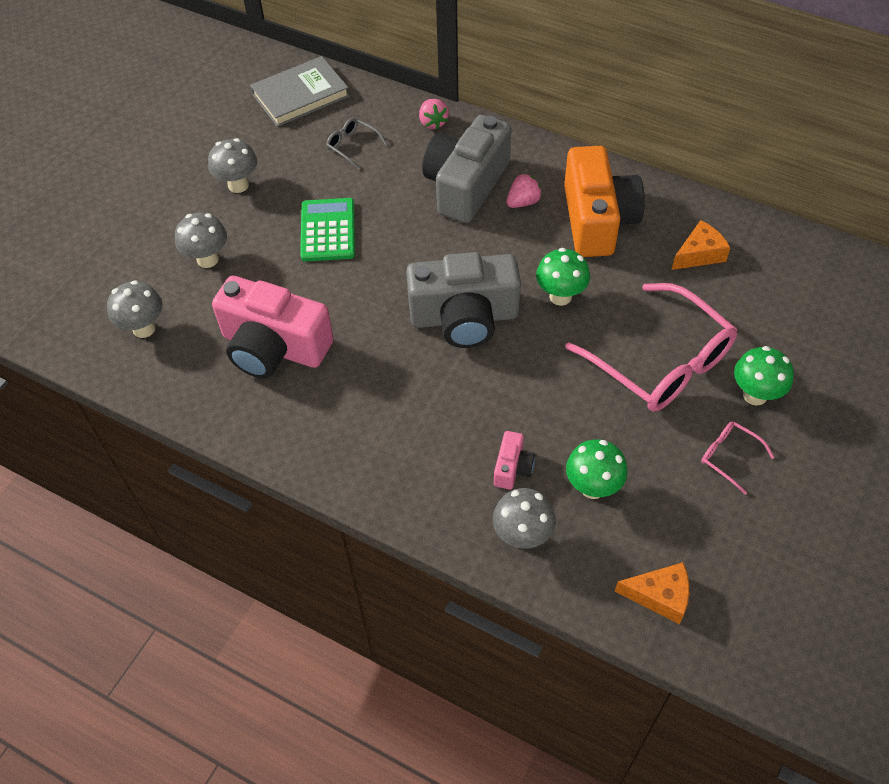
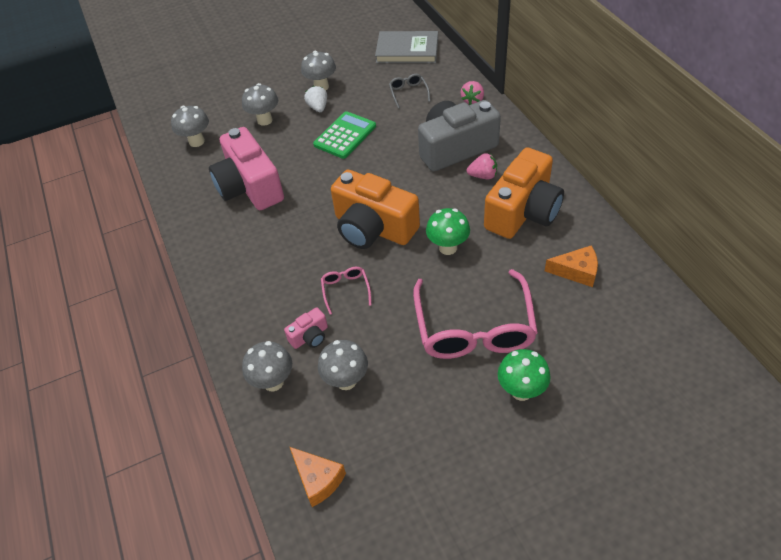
camera: 40 degrees right, 5 degrees down
(260, 212) = (318, 107): none -> white strawberry
(464, 317) = (373, 228): grey camera -> orange camera
(592, 487) = (346, 380): green mushroom -> grey mushroom
(729, 457) = (459, 421): pink glasses -> pink glasses (346, 290)

